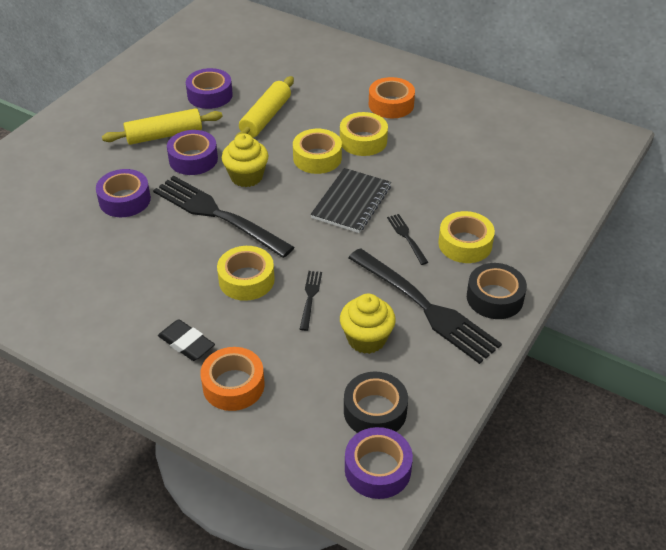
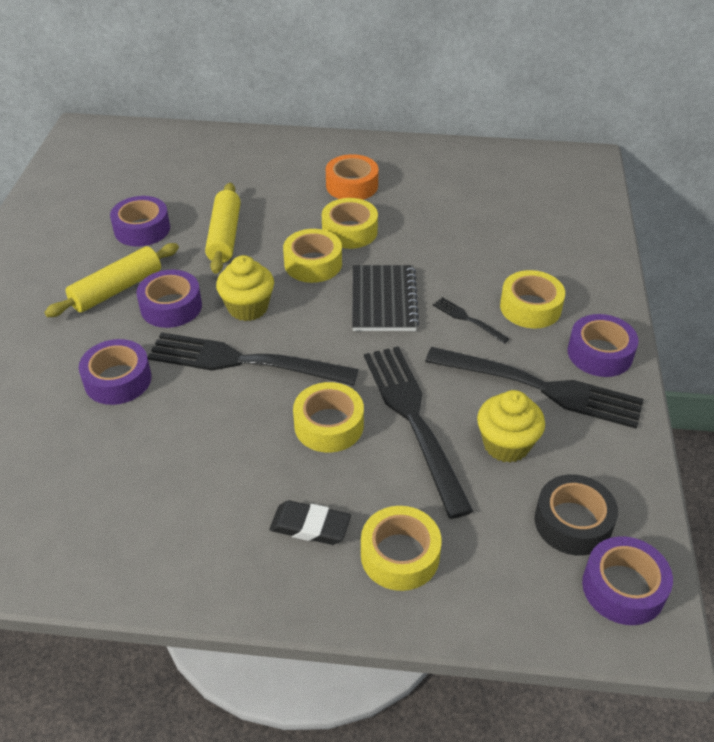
camera: 25 degrees left, 0 degrees up
(233, 385) = (400, 555): orange tape -> yellow tape
(310, 298) = (414, 420): black fork -> black fork, size x2.30
(494, 298) = (600, 353): black tape -> purple tape

